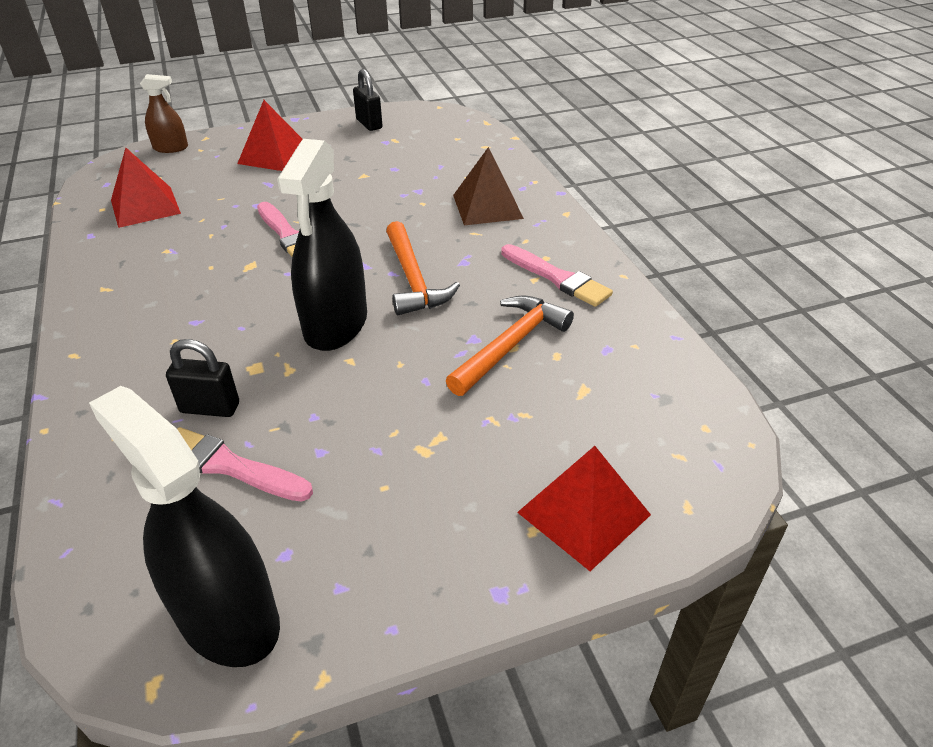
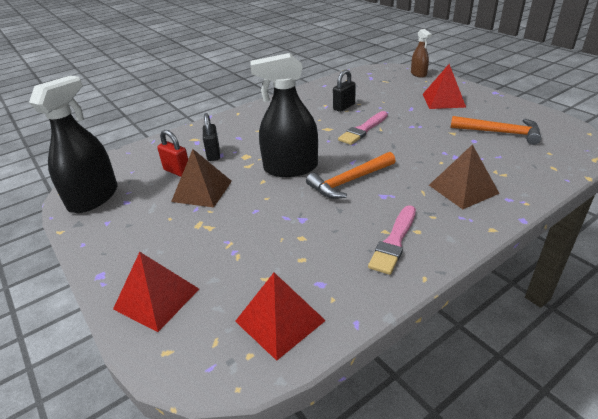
camera: 75 degrees right, 5 degrees down
(145, 206) = (358, 87): red pyramid -> red pyramid (280, 320)
(229, 466) = (177, 171): pink brush -> red padlock
(327, 436) = (202, 191): none -> brown pyramid
(369, 124) = (522, 116): black padlock -> black padlock (344, 107)
(510, 345) = (302, 236): orange hammer -> orange hammer (500, 132)

